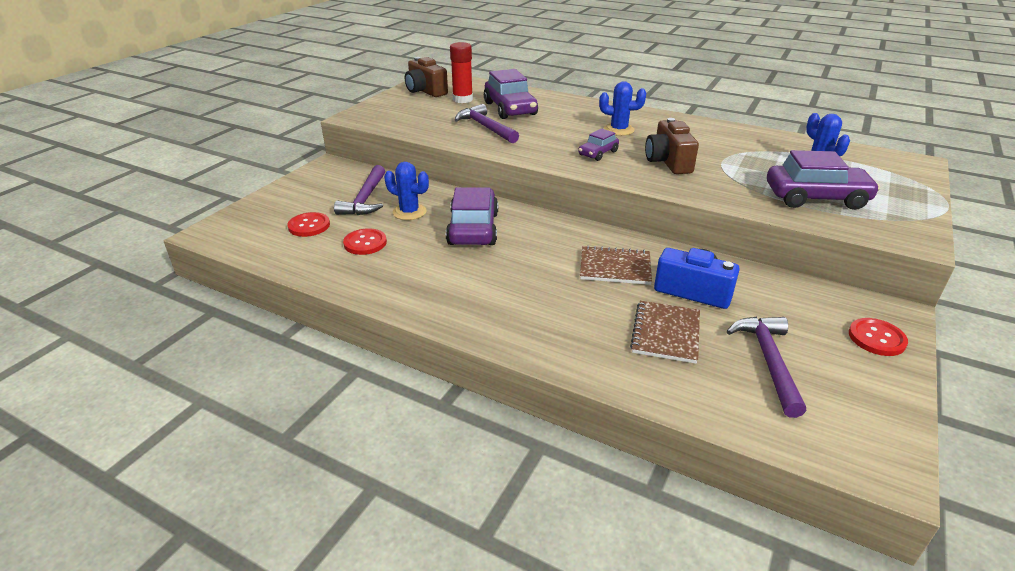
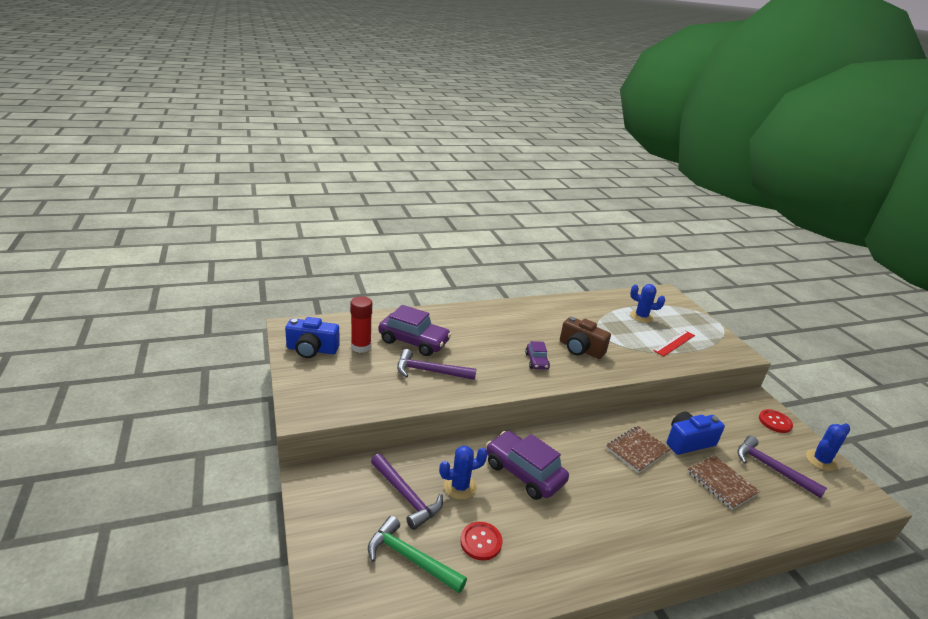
camera: 50 degrees left, 5 degrees down
(309, 226) = (410, 558): red button -> green hammer
(425, 91) = (312, 350): brown camera -> blue camera
(619, 130) = (513, 331): blue cactus -> blue cactus (821, 460)
(816, 198) = (674, 343): purple car -> red ruler

